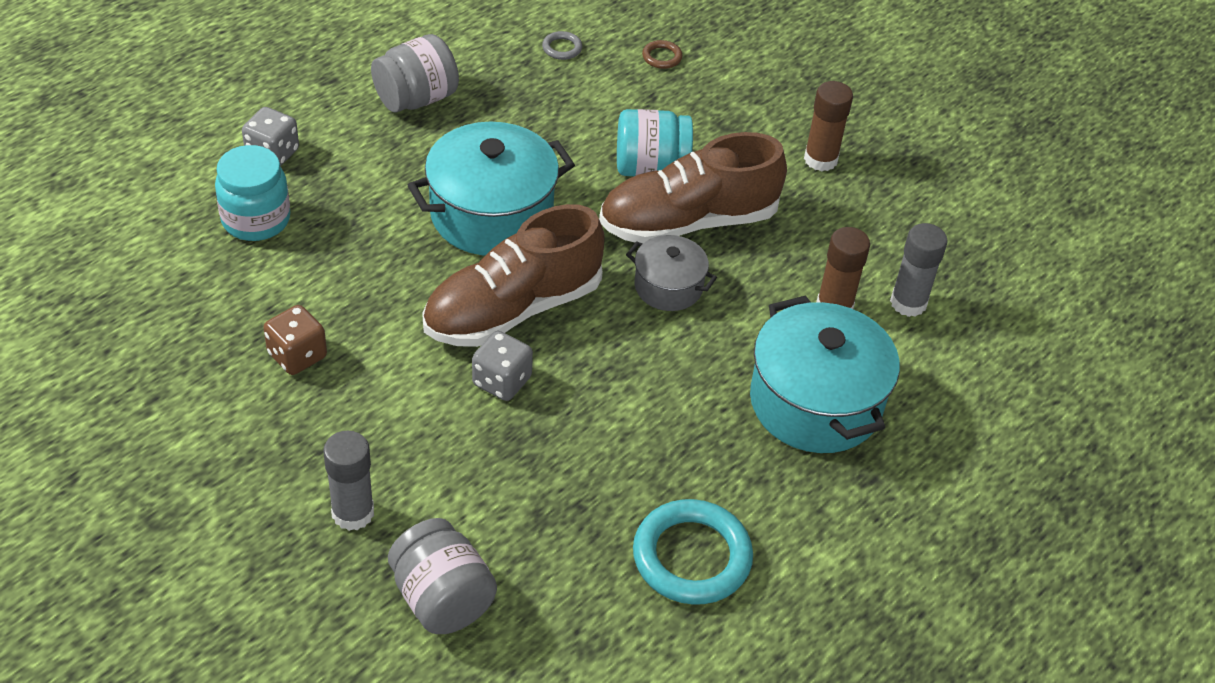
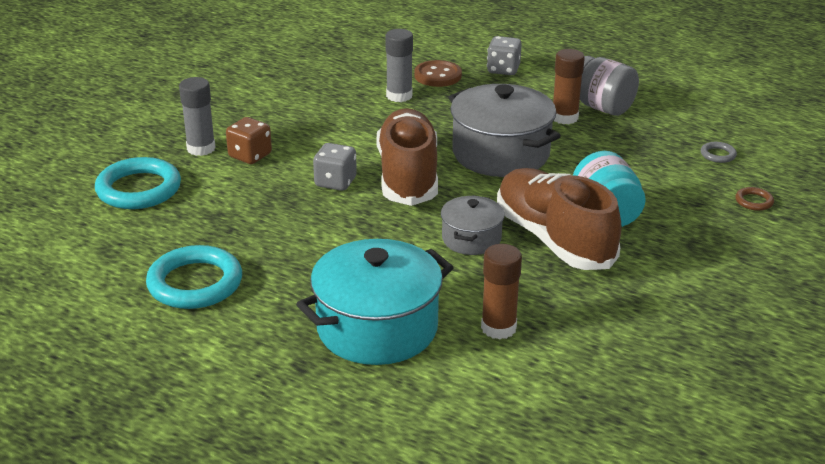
camera: 80 degrees right, 15 degrees down
(256, 220) = (438, 75): turquoise jar -> brown button
(297, 355) = (325, 109): brown dice -> brown dice (250, 156)
(442, 599) = (139, 189): grey jar -> turquoise ring
(491, 214) = (501, 154): turquoise pot -> grey pot
(513, 309) = (408, 176): brown shoe -> brown shoe turned 45 degrees clockwise
(820, 159) = (691, 302): brown glue stick -> brown glue stick (564, 118)
(908, 303) = (530, 373): grey glue stick -> grey glue stick (399, 96)

